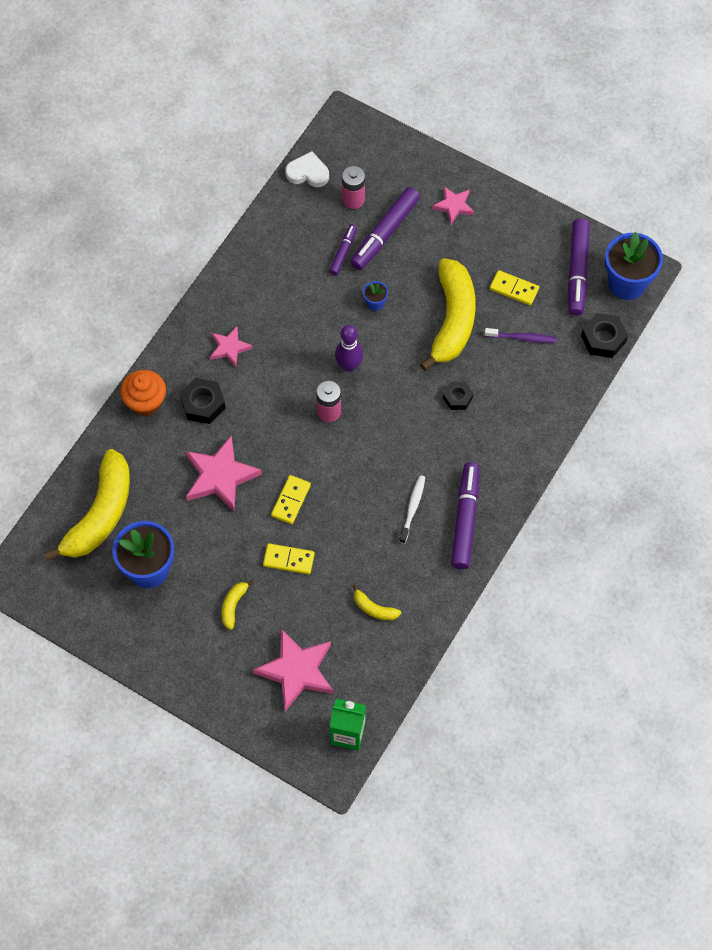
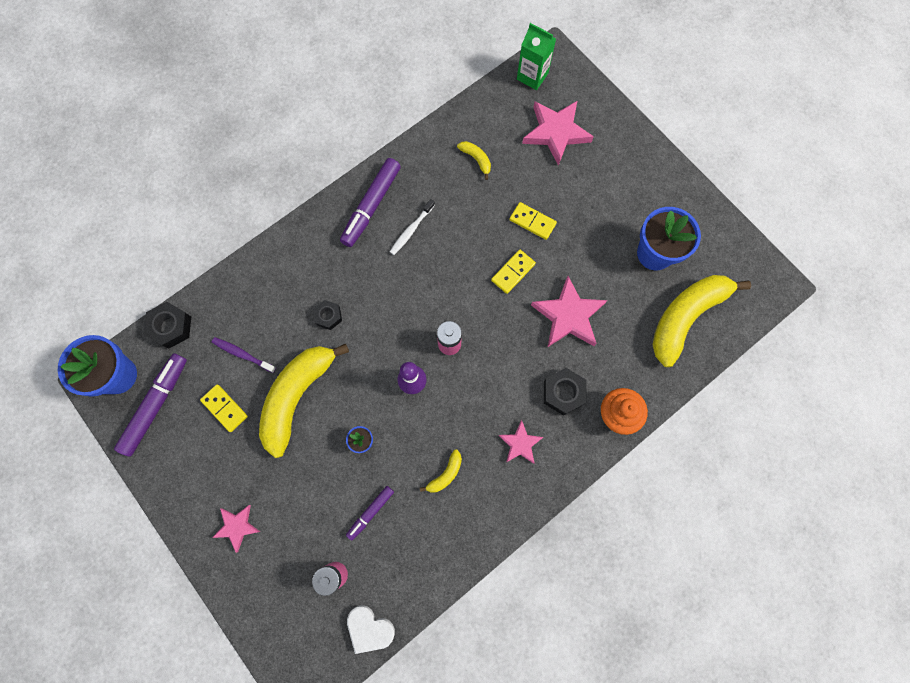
camera: 160 degrees left, 10 degrees up
(233, 605) = (591, 200): yellow banana -> yellow banana (445, 474)
(385, 233) = (320, 519): purple marker -> none

